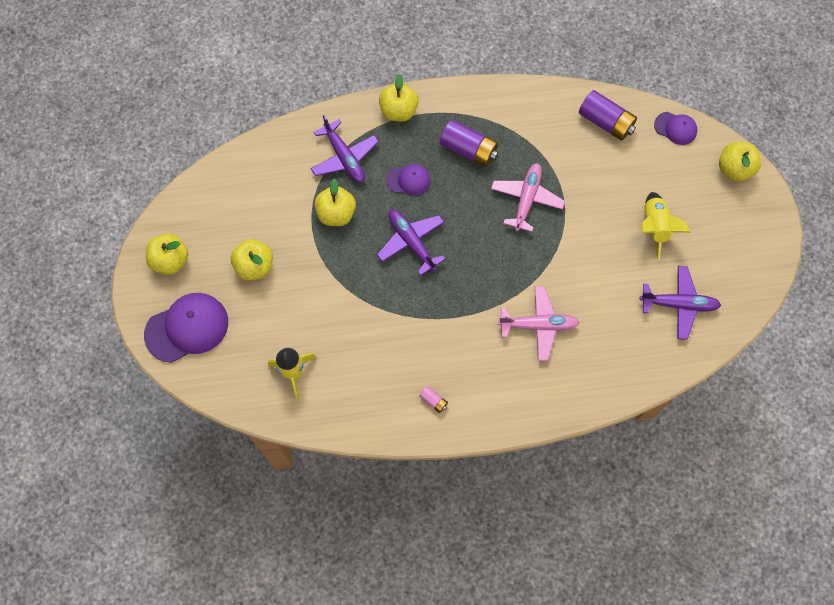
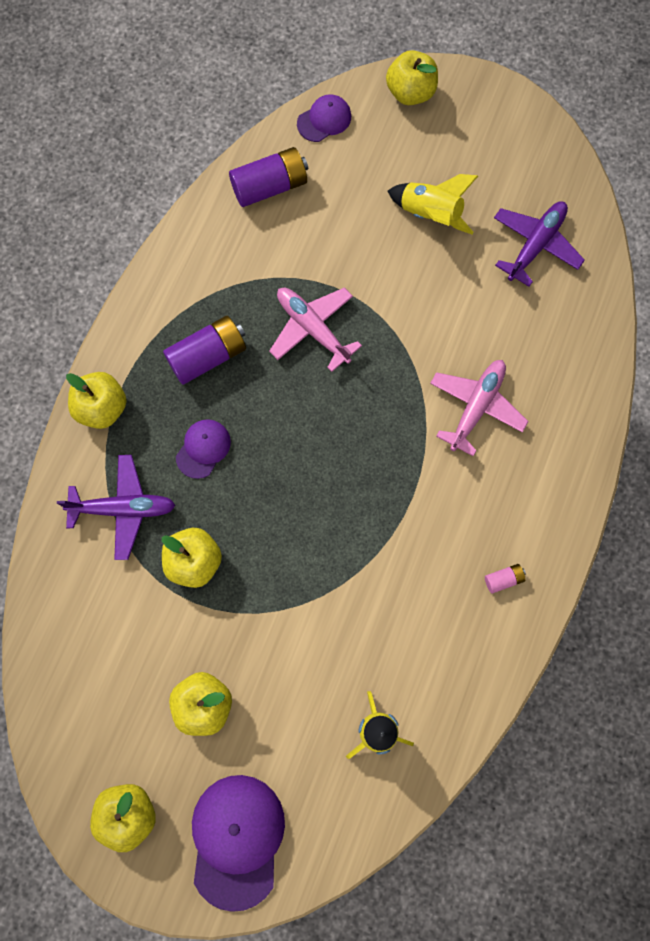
camera: 60 degrees left, 5 degrees up
(411, 242) = (287, 491): purple plane -> none

